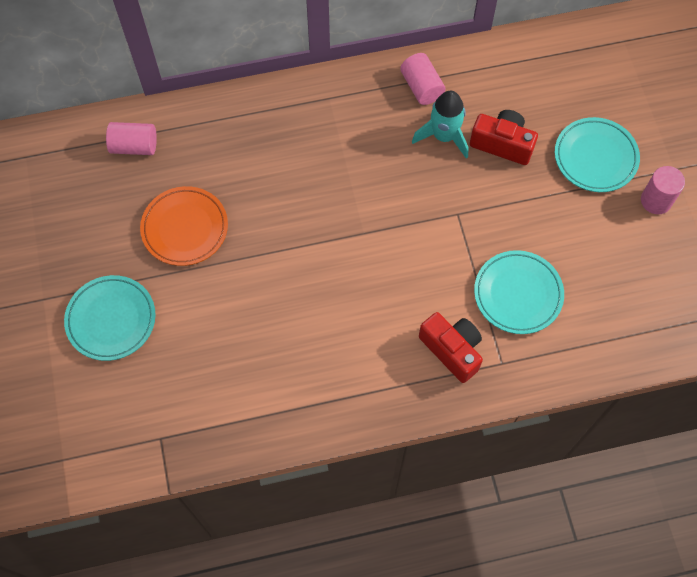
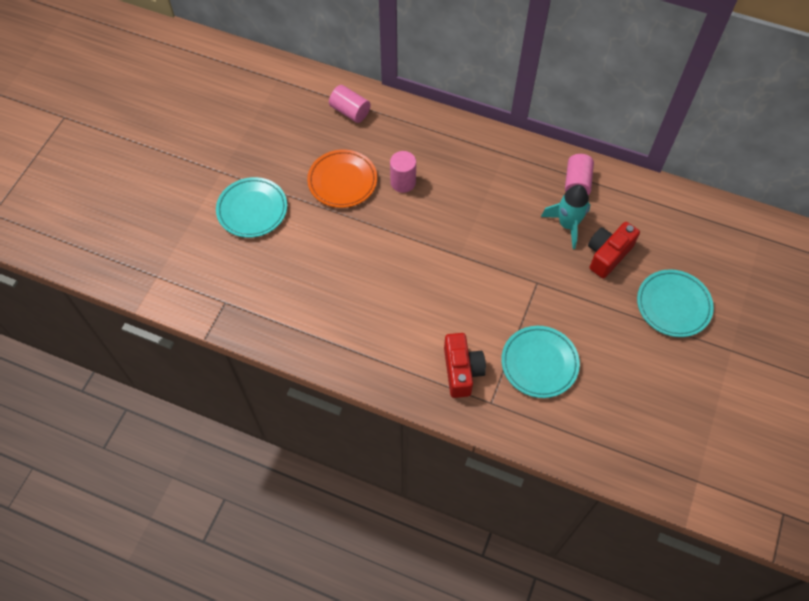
camera: 35 degrees right, 5 degrees down
(502, 144) = (607, 255): red camera -> red camera turned 105 degrees counterclockwise
(656, 200) = (698, 363): pink cylinder -> pink cylinder (403, 182)

